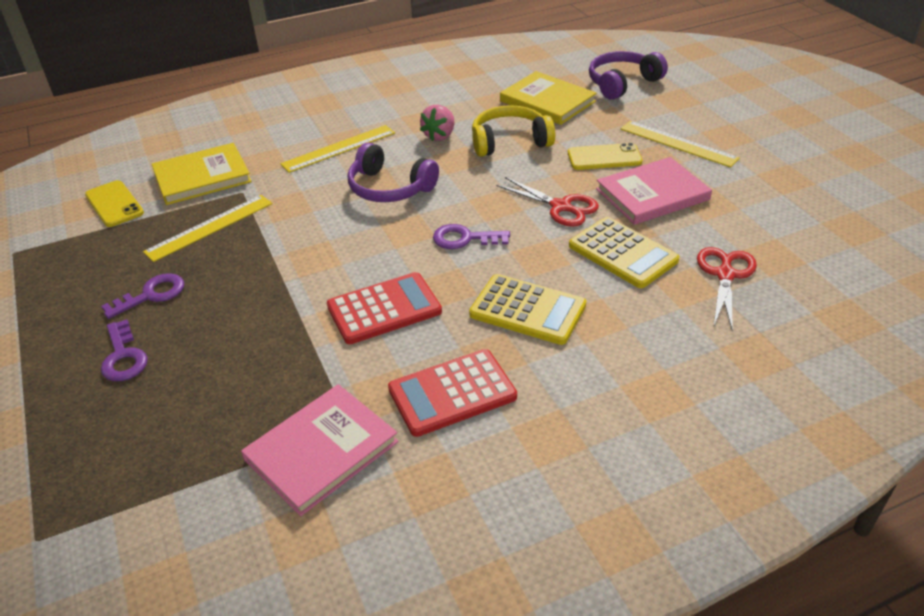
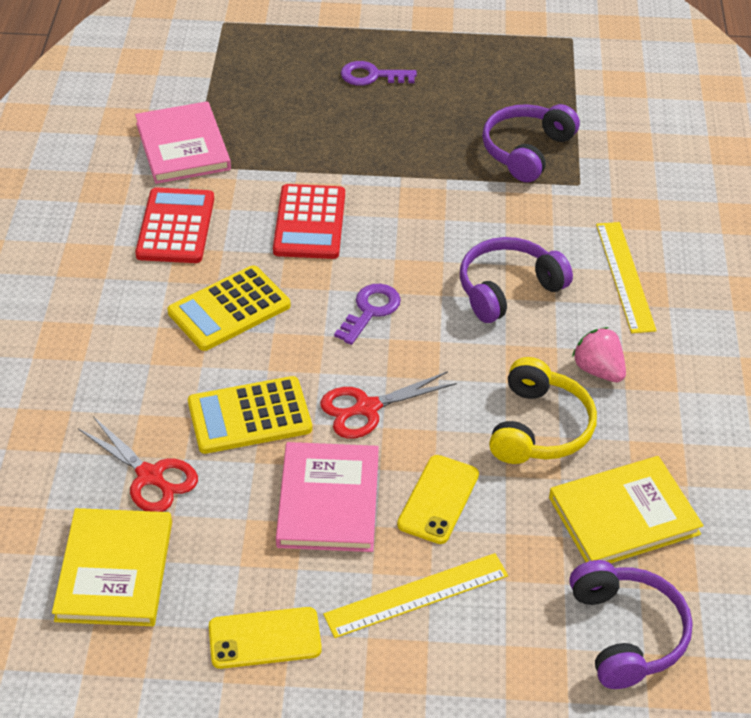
camera: 115 degrees right, 5 degrees up
(114, 204) = (616, 101): yellow phone -> yellow phone (265, 638)
(151, 295) = (443, 101): purple key -> none
(202, 177) = (630, 164): yellow book -> yellow book (114, 570)
(210, 227) = (526, 151): yellow ruler -> purple headphones

